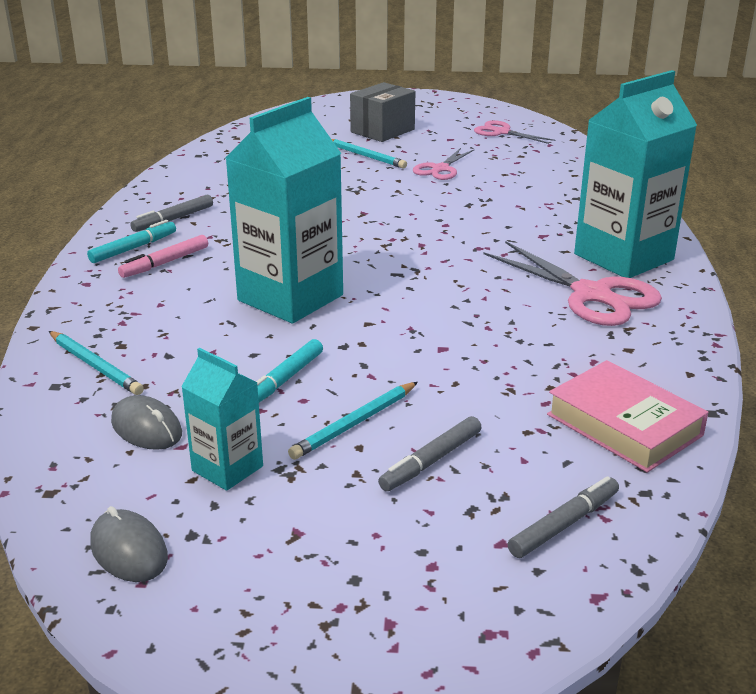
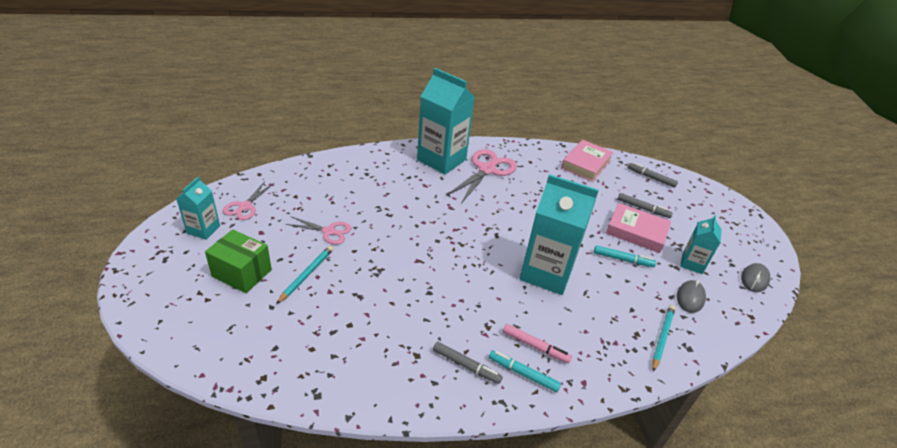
camera: 110 degrees left, 10 degrees up
(354, 423) = (636, 232): turquoise pencil -> pink book
(382, 131) = (242, 273): grey box -> green box
(461, 116) = (203, 229): none -> turquoise carton

